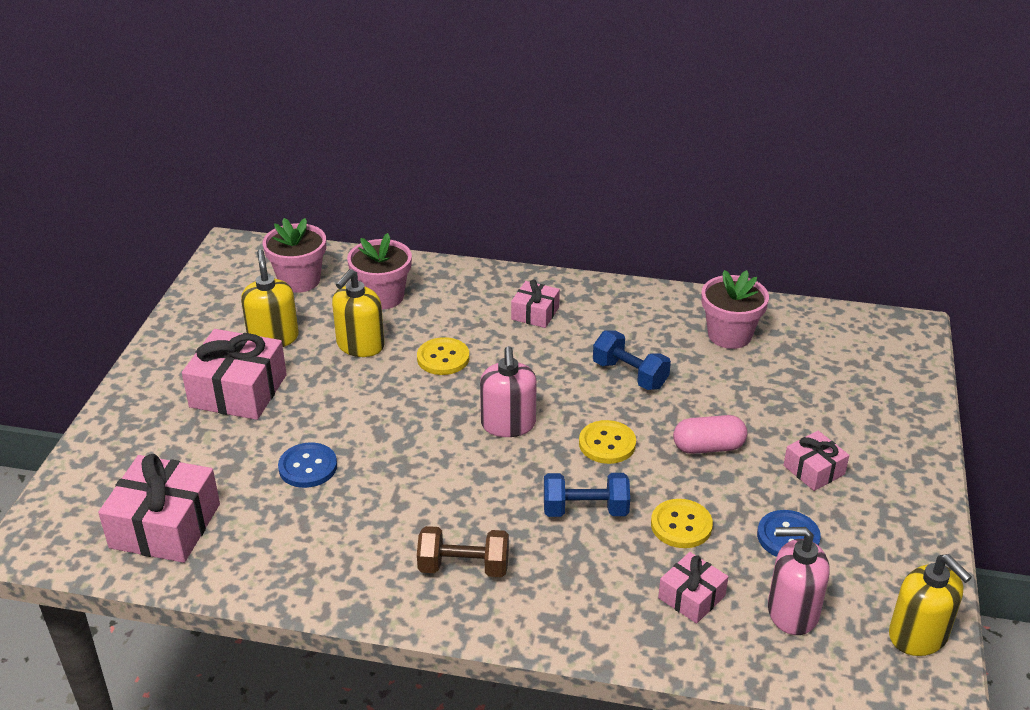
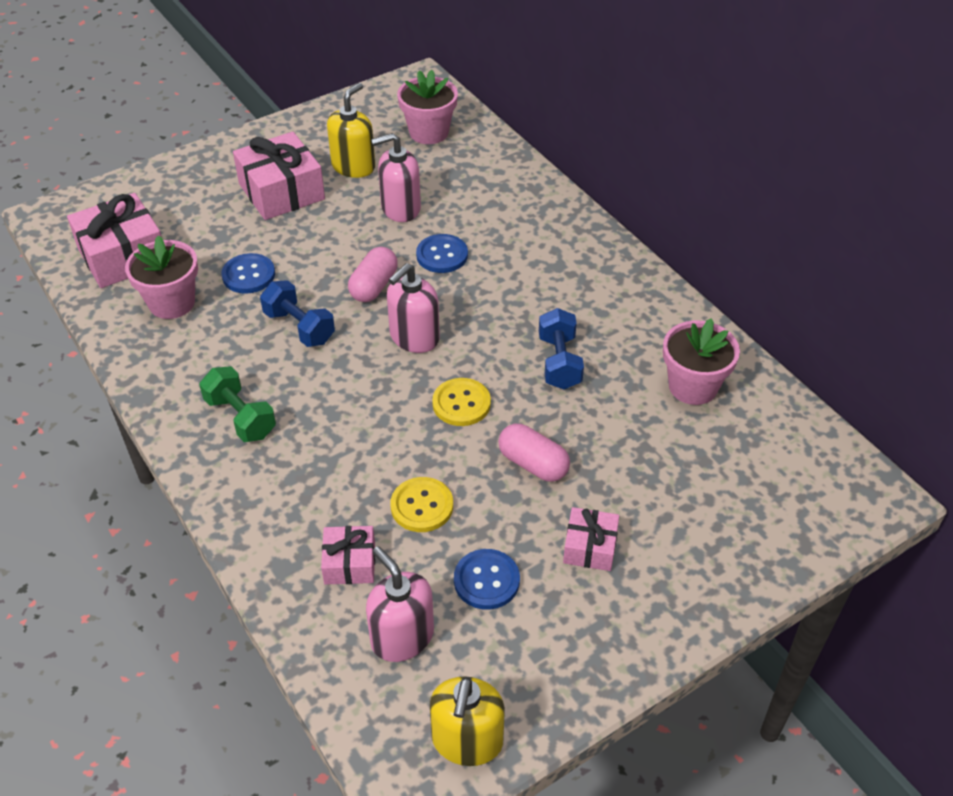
camera: 45 degrees right, 10 degrees up
(360, 345) = (400, 208): yellow soap dispenser -> pink soap dispenser
(382, 297) = (467, 180): pink flower pot -> pink flower pot (172, 303)
(424, 410) = (374, 286): none -> pink capsule
(443, 358) = (442, 255): yellow button -> blue button
(464, 567) = (240, 417): brown dumbbell -> green dumbbell
(535, 313) = (559, 264): pink gift -> none
(585, 510) = (373, 441): blue dumbbell -> blue dumbbell (299, 327)

